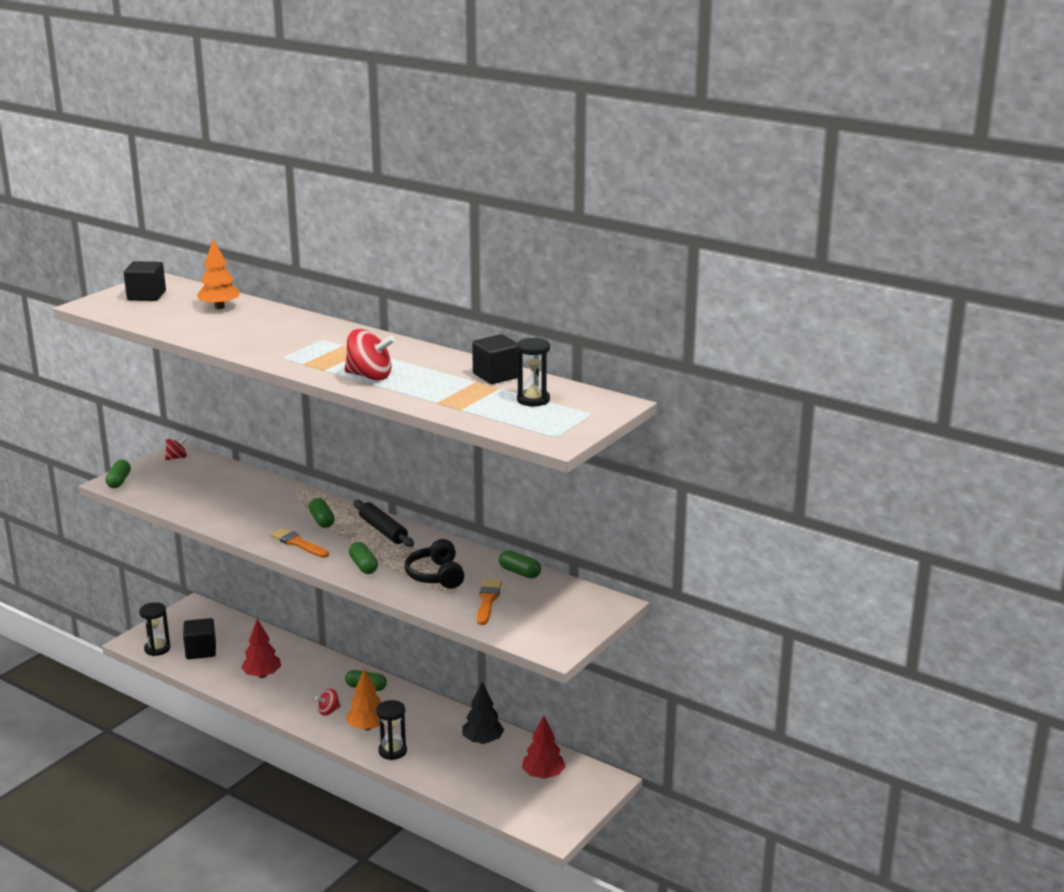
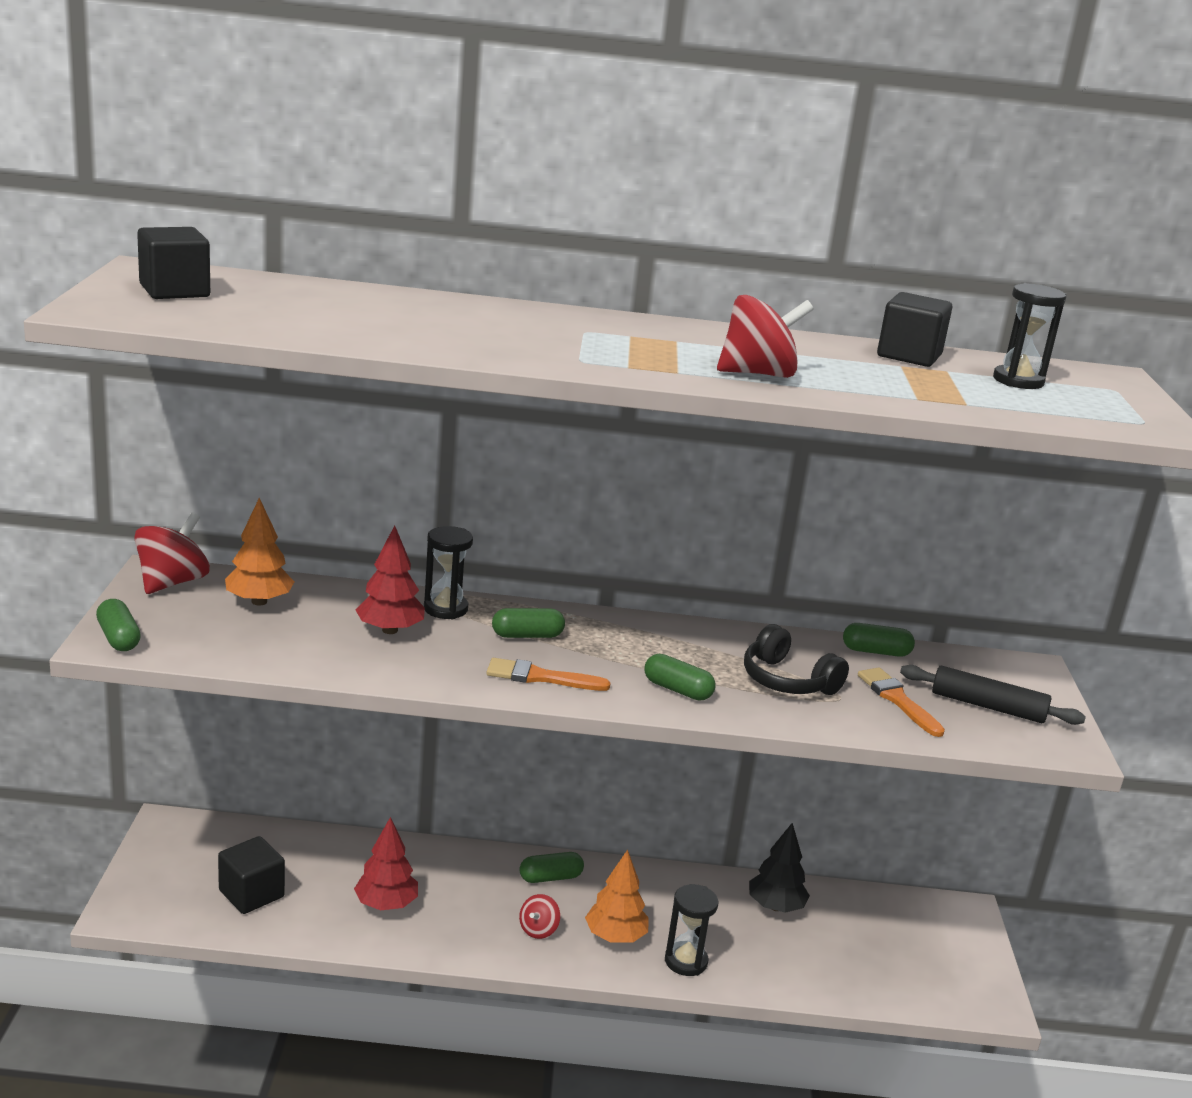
camera: 35 degrees left, 0 degrees up
(157, 649) = (176, 911): black hourglass -> black hourglass (445, 609)
(177, 458) = (172, 582): red spinning top -> red spinning top, size x1.81
(219, 307) = (334, 299): orange tree -> orange tree (259, 601)
(322, 520) = (527, 635): green capsule -> green capsule turned 45 degrees counterclockwise
(383, 530) = (629, 632): black rolling pin -> black rolling pin (987, 706)
(543, 775) = (894, 930): red tree -> red tree (390, 630)

